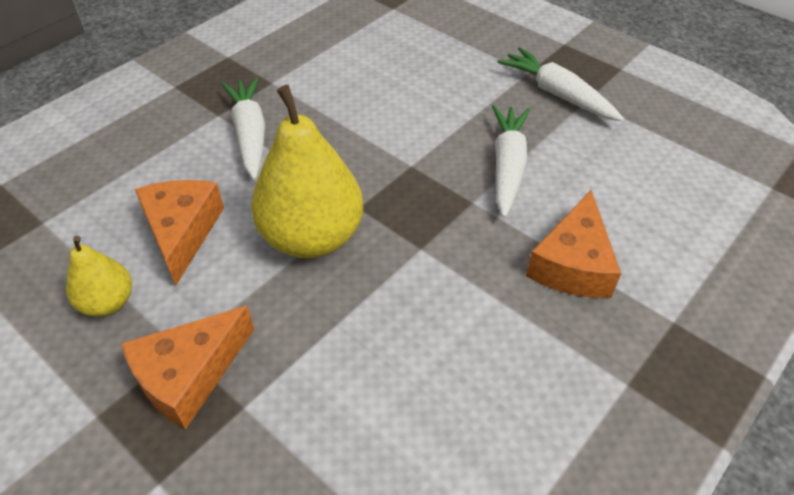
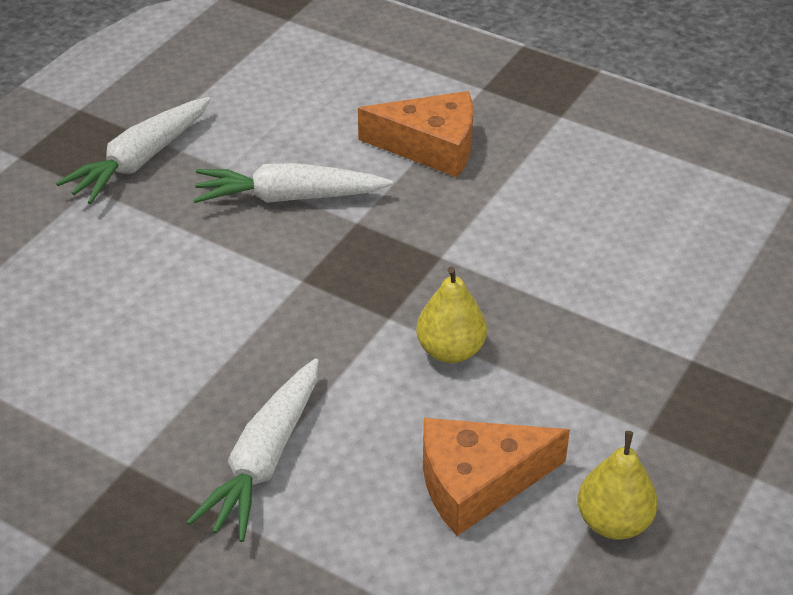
camera: 100 degrees left, 5 degrees down
(189, 375) = (676, 412): orange cheese -> none
(250, 134) = (264, 460): white carrot -> white carrot turned 45 degrees counterclockwise
(312, 237) = (450, 350): yellow pear -> yellow pear, size x0.52

